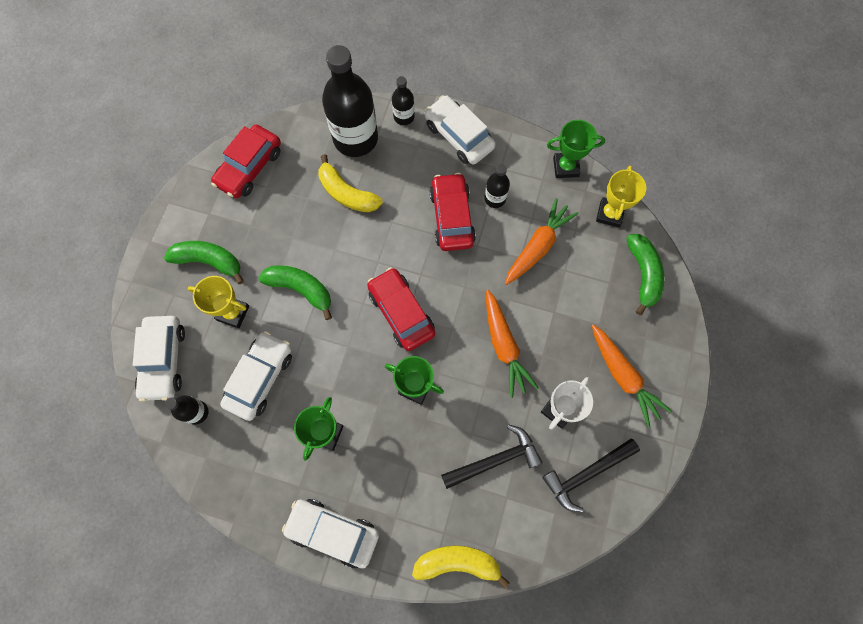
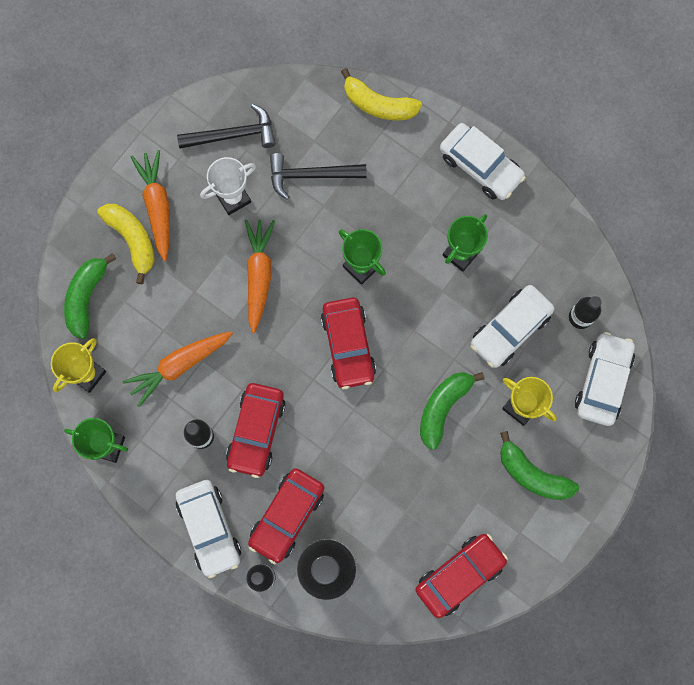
camera: 160 degrees left, 5 degrees up
(301, 289) = (443, 407): green banana -> green banana turned 75 degrees clockwise
(347, 193) = (360, 501): yellow banana -> yellow banana (132, 240)
(401, 164) = (287, 516): none -> red car

